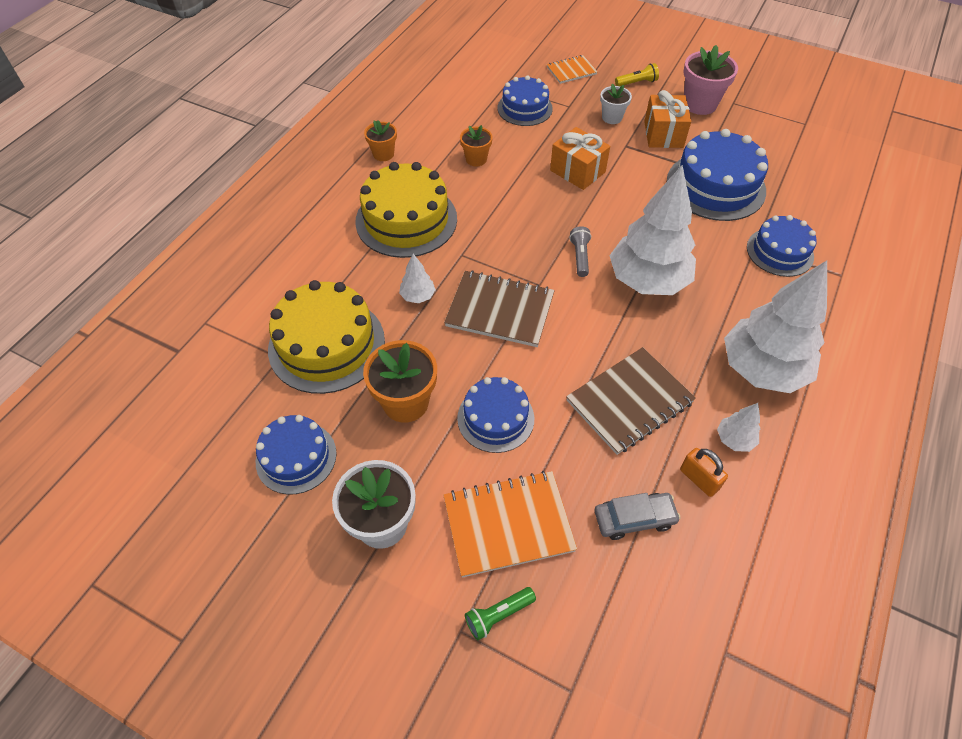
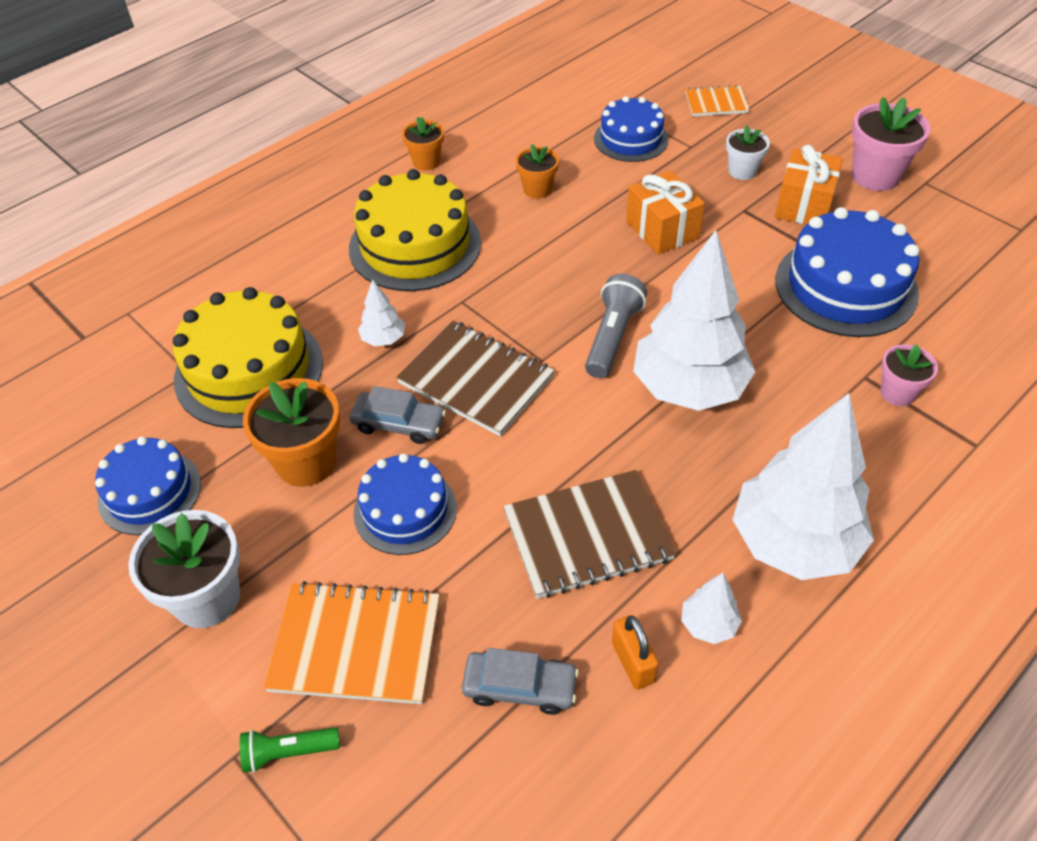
camera: 20 degrees right, 5 degrees down
(460, 356) = (399, 424): none -> grey car
(580, 256) = (612, 337): grey flashlight -> grey flashlight, size x1.56
(637, 83) = (799, 133): yellow flashlight -> none
(780, 252) = (897, 393): blue cake -> pink flower pot

